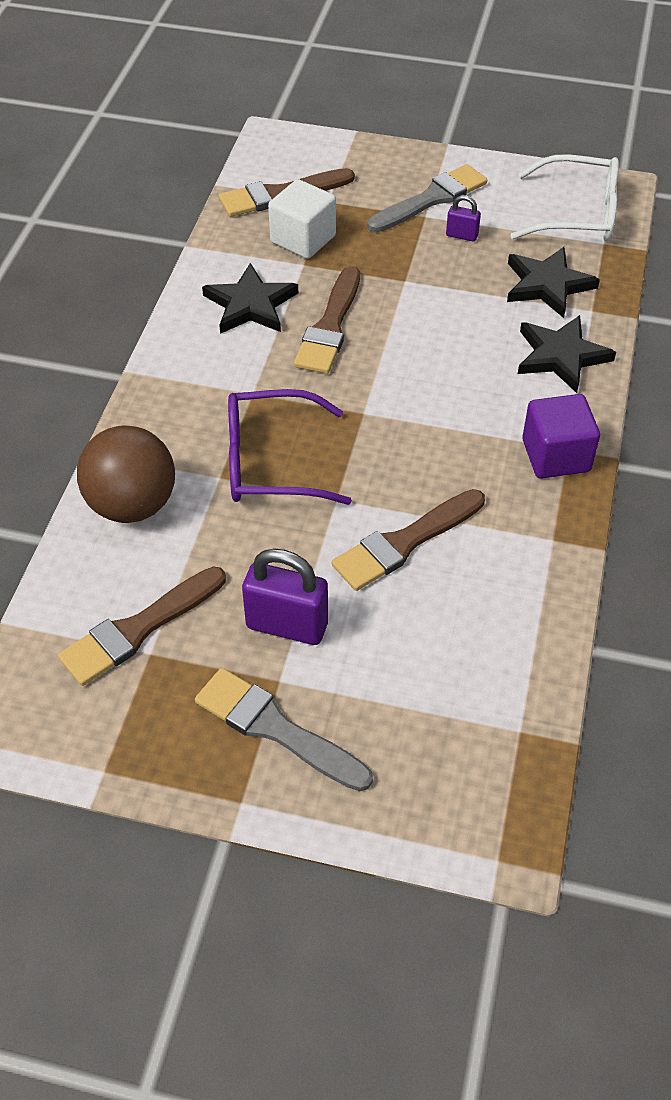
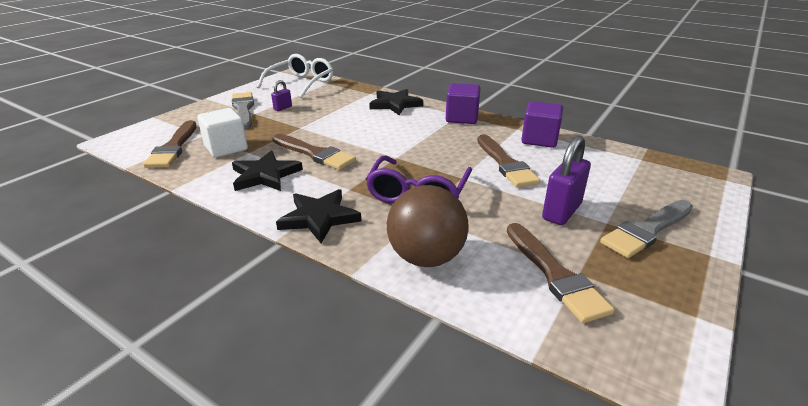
camera: 70 degrees left, 20 degrees down
(523, 576) = (539, 139): none -> purple cube
(547, 285) = (343, 98): black star -> black star (319, 218)

